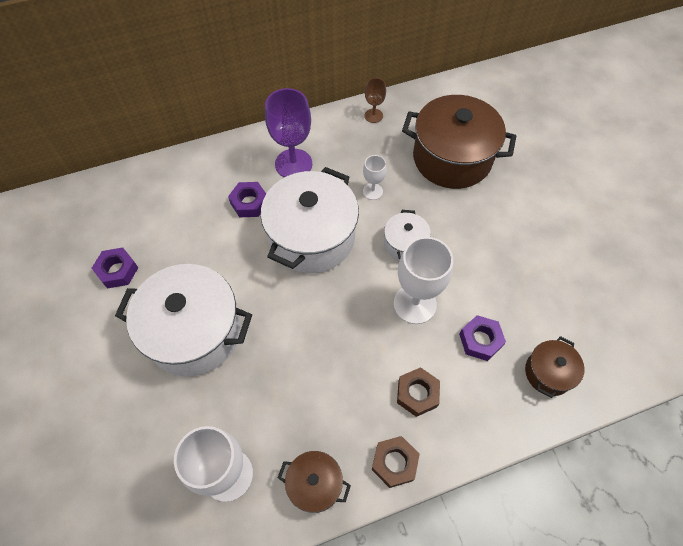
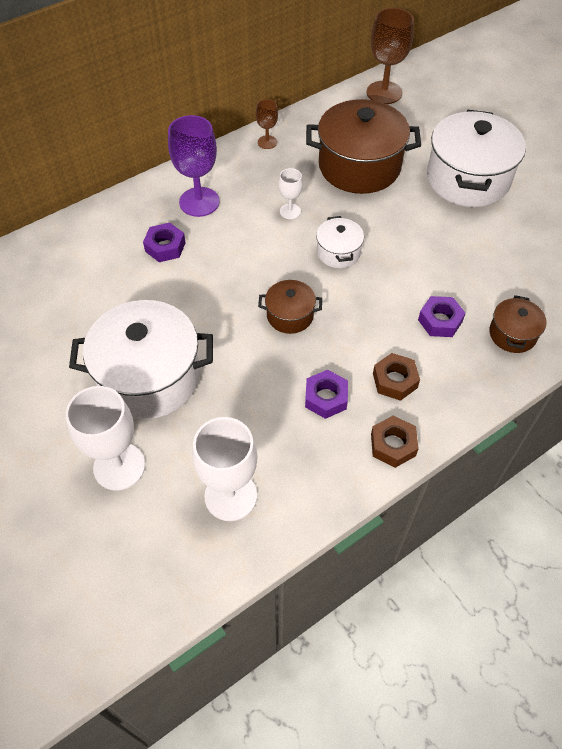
camera: 15 degrees left, 5 degrees down
(117, 271) = (44, 339): purple nut -> purple nut (326, 398)
(312, 237) = (242, 265): white pot -> white pot (468, 179)
(315, 484) = (321, 482): brown pot -> brown pot (290, 315)
(414, 304) = (366, 303): white goblet -> white goblet (119, 466)
(499, 85) = (384, 93): none -> brown goblet

